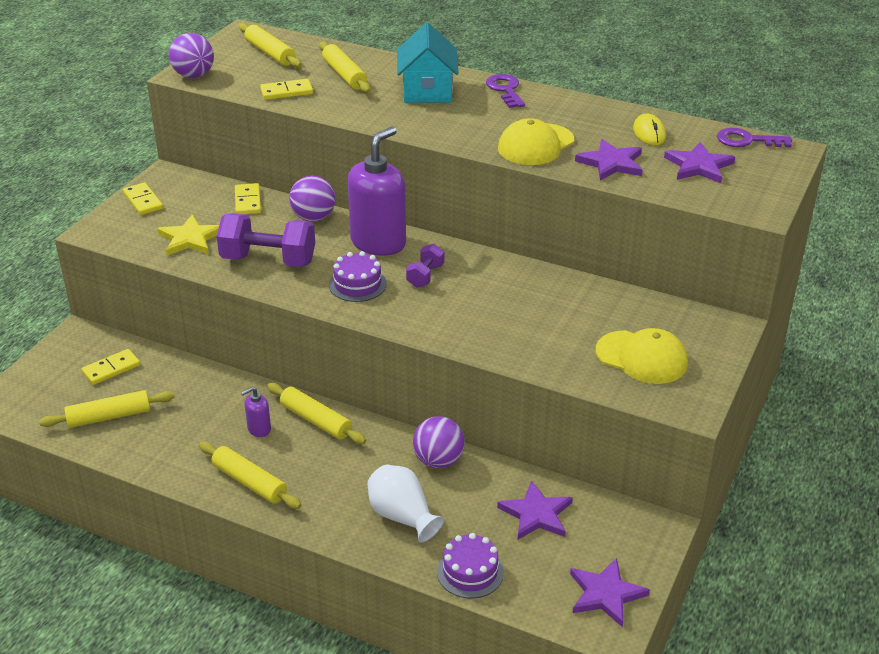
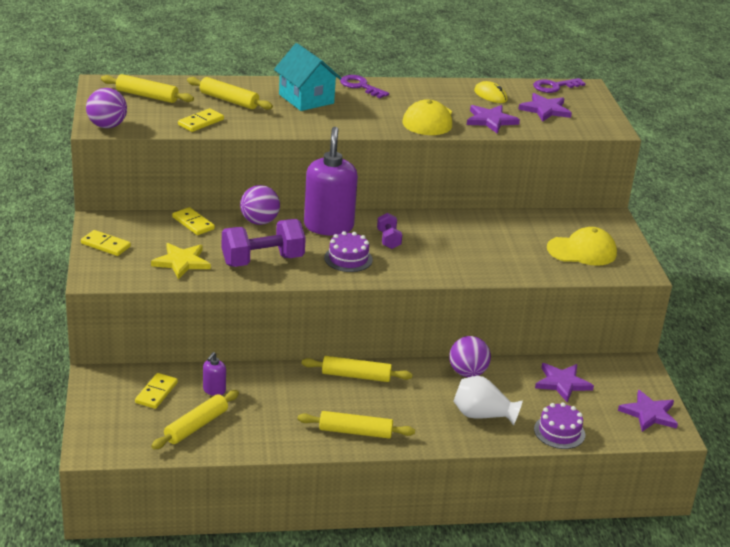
camera: 35 degrees left, 5 degrees down
(259, 429) = (321, 395): purple soap dispenser -> purple soap dispenser (214, 390)

